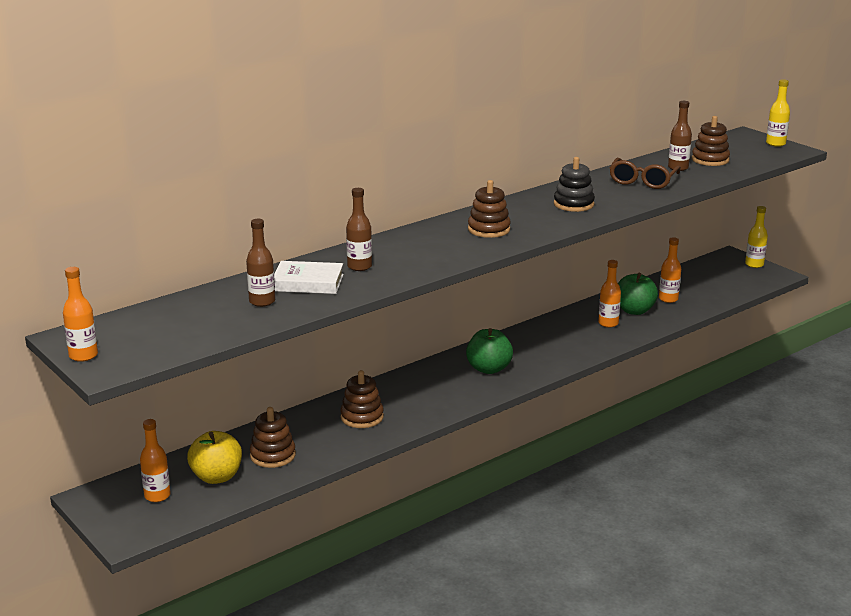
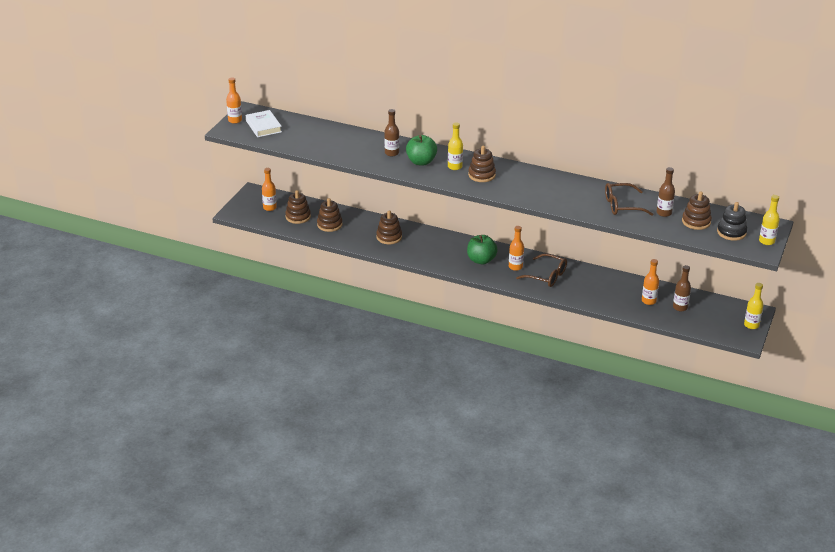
camera: 60 degrees right, 10 degrees up
(217, 477) = (298, 217): yellow apple -> brown stacking toy
(262, 302) = (326, 141): brown bottle -> brown bottle (680, 307)
(308, 283) = (358, 146): white book -> white book (263, 126)
(448, 239) = (455, 167): none -> yellow bottle
(564, 339) = (546, 276): none -> brown glasses
(573, 204) = (552, 191): black stacking toy -> black stacking toy (731, 232)
(608, 323) = (585, 286): orange bottle -> orange bottle (515, 267)
(634, 310) = (615, 292): green apple -> green apple (421, 162)

